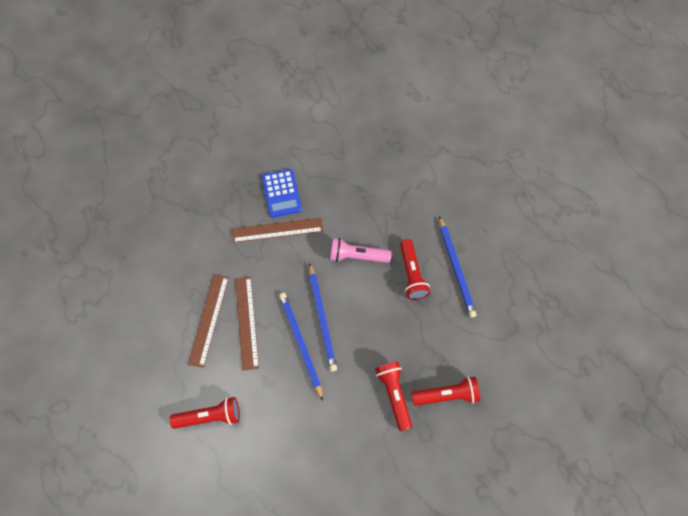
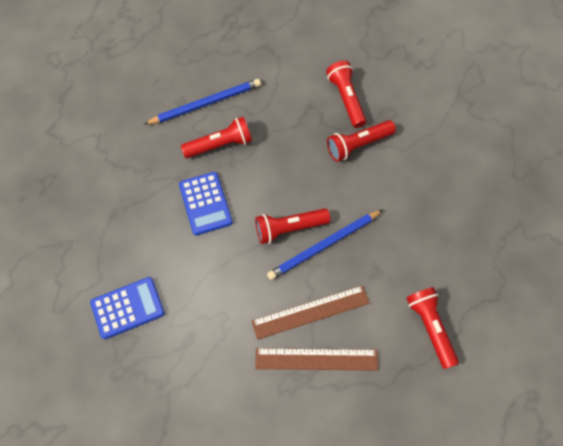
camera: 100 degrees left, 0 degrees up
(277, 230) = (182, 302): brown ruler -> none
(322, 318) = (289, 228): blue pencil -> red flashlight
(357, 256) = (205, 203): pink flashlight -> blue calculator

